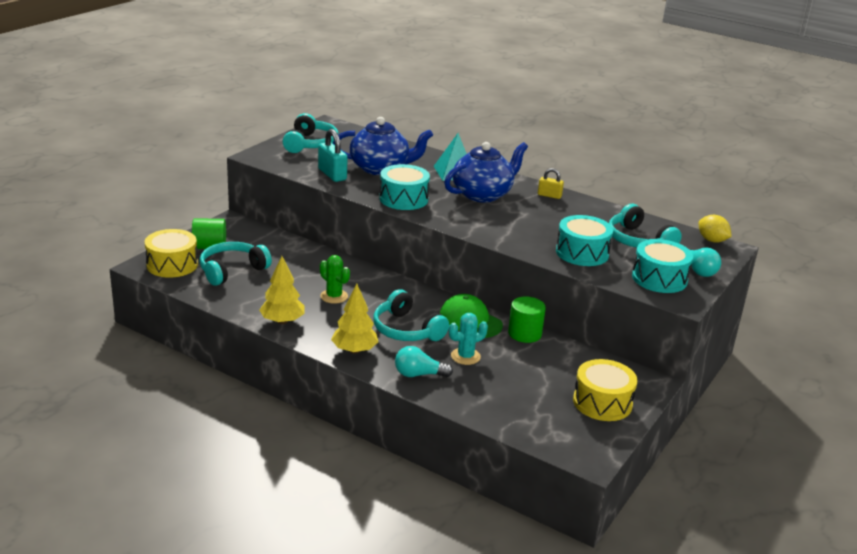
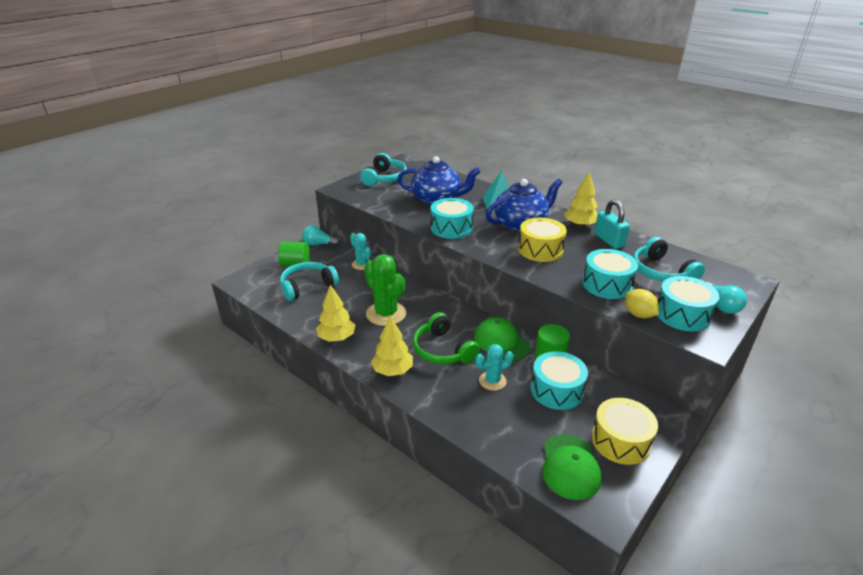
camera: 10 degrees right, 5 degrees up
(172, 265) = (261, 280): yellow drum -> yellow drum (540, 250)
(292, 246) = (362, 264): none -> turquoise cactus
(332, 174) = (396, 205): turquoise padlock -> turquoise padlock (609, 240)
(334, 296) = (386, 314): green cactus -> green cactus, size x1.71
(406, 330) = (443, 350): turquoise headphones -> green headphones
(419, 374) = (446, 400): turquoise light bulb -> turquoise light bulb (319, 244)
(534, 362) = (556, 390): none -> turquoise drum
(549, 195) = (580, 225): yellow padlock -> yellow tree
(553, 425) = (570, 466): none -> green cap
(712, 240) = (733, 273): yellow lemon -> yellow lemon (638, 314)

